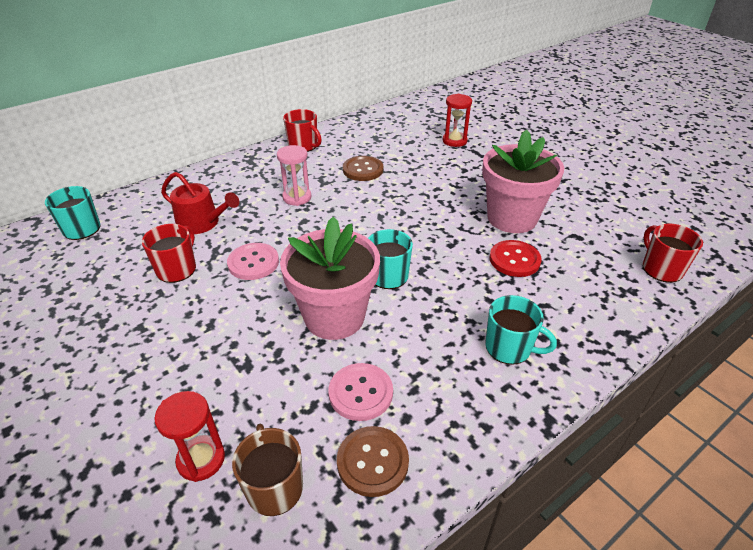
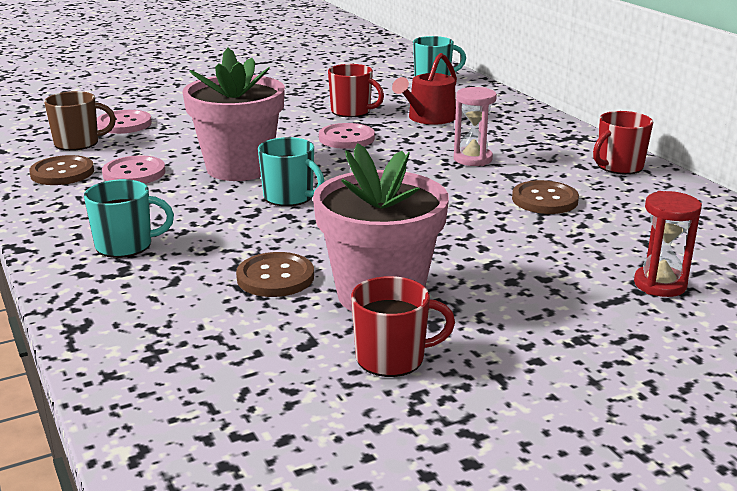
camera: 100 degrees right, 15 degrees down
(201, 459) = (124, 124): red hourglass -> pink button
(509, 348) = (125, 245): turquoise mug -> turquoise mug turned 135 degrees counterclockwise
(514, 260) = (275, 277): red button -> brown button
(661, 269) = (178, 405): red mug -> red mug (392, 358)

